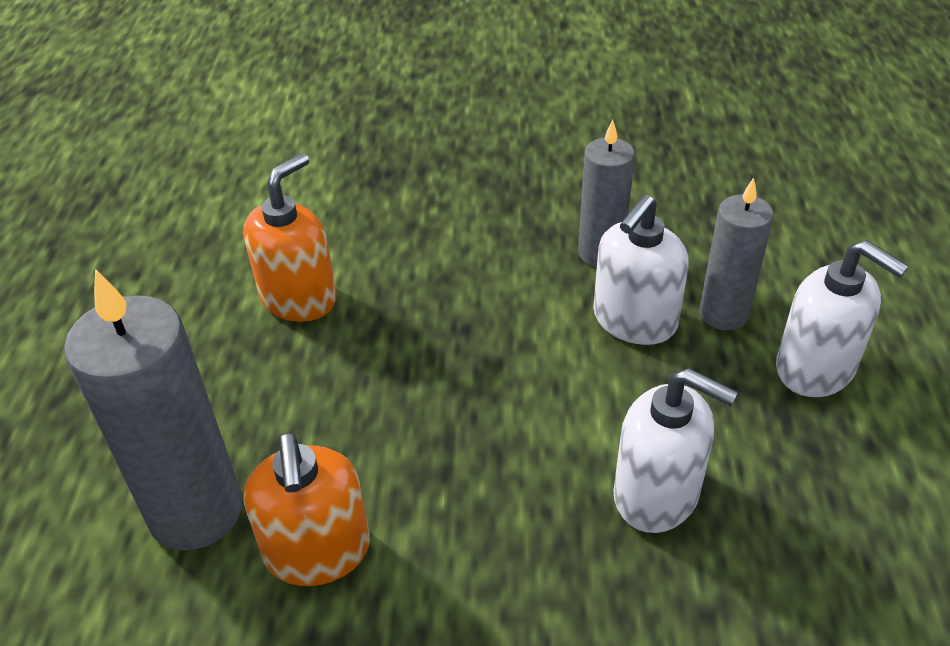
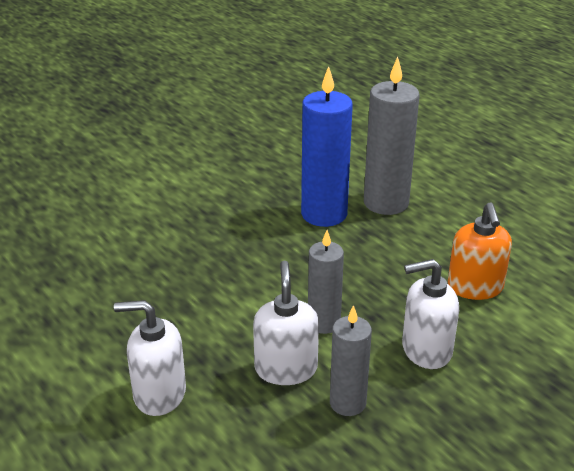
camera: 140 degrees right, 10 degrees down
(318, 551) = (324, 214): orange soap dispenser -> blue candle
(657, 494) = (205, 293): white soap dispenser -> white soap dispenser (426, 350)
(723, 314) = (236, 401): grey candle -> grey candle (324, 323)

